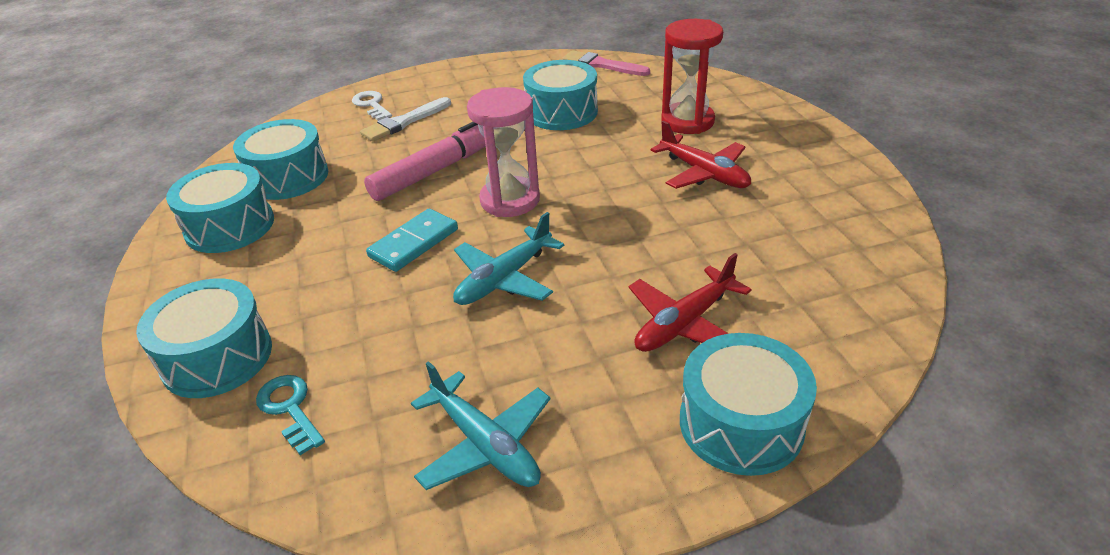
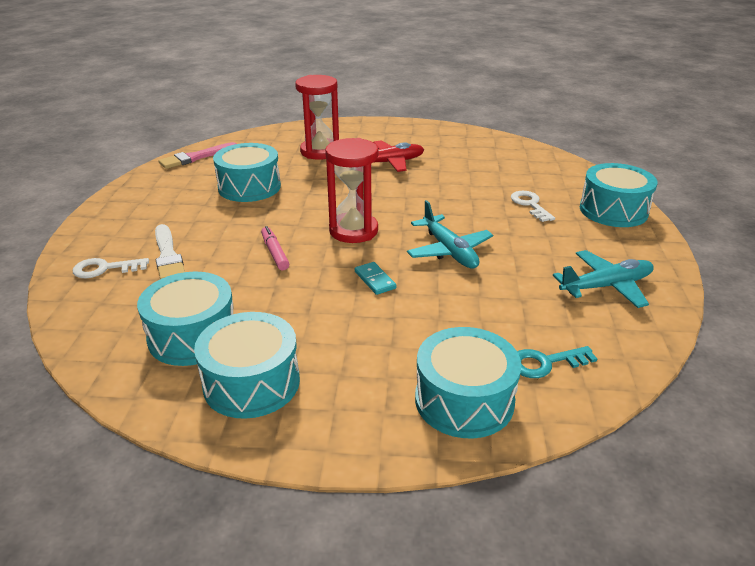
camera: 70 degrees left, 5 degrees down
(414, 243) = (375, 280): turquoise domino -> turquoise domino, size x0.63
(437, 170) = (275, 253): pink marker -> pink marker, size x0.50
(510, 200) = (353, 231): pink hourglass -> red hourglass
(684, 323) = (530, 205): red plane -> white key

